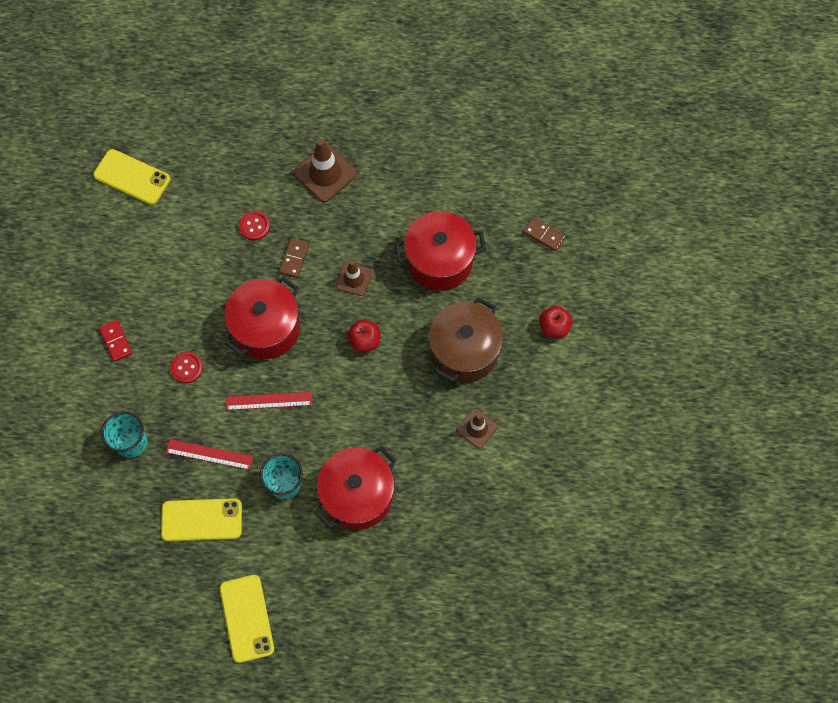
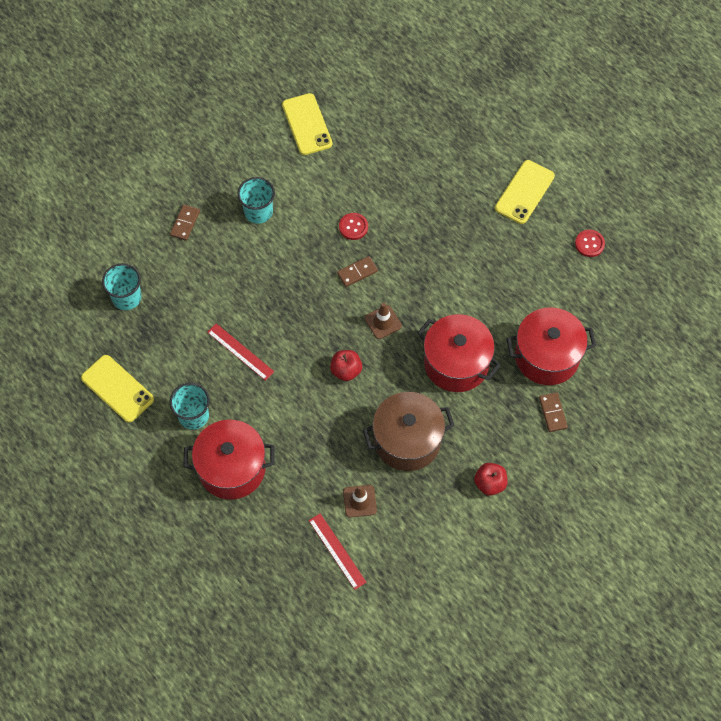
camera: 45 degrees right, 5 degrees down
(116, 341) = (185, 223): red domino -> brown domino
(166, 280) = (258, 212): none -> turquoise cup
(186, 368) = (211, 281): red button -> red button (589, 244)
(209, 454) = (166, 351): red ruler -> red ruler (337, 551)
(247, 618) = (78, 479): yellow phone -> yellow phone (524, 192)
(266, 328) = (289, 302): red pot -> red pot (547, 356)
(325, 173) = (440, 233): brown traffic cone -> none

